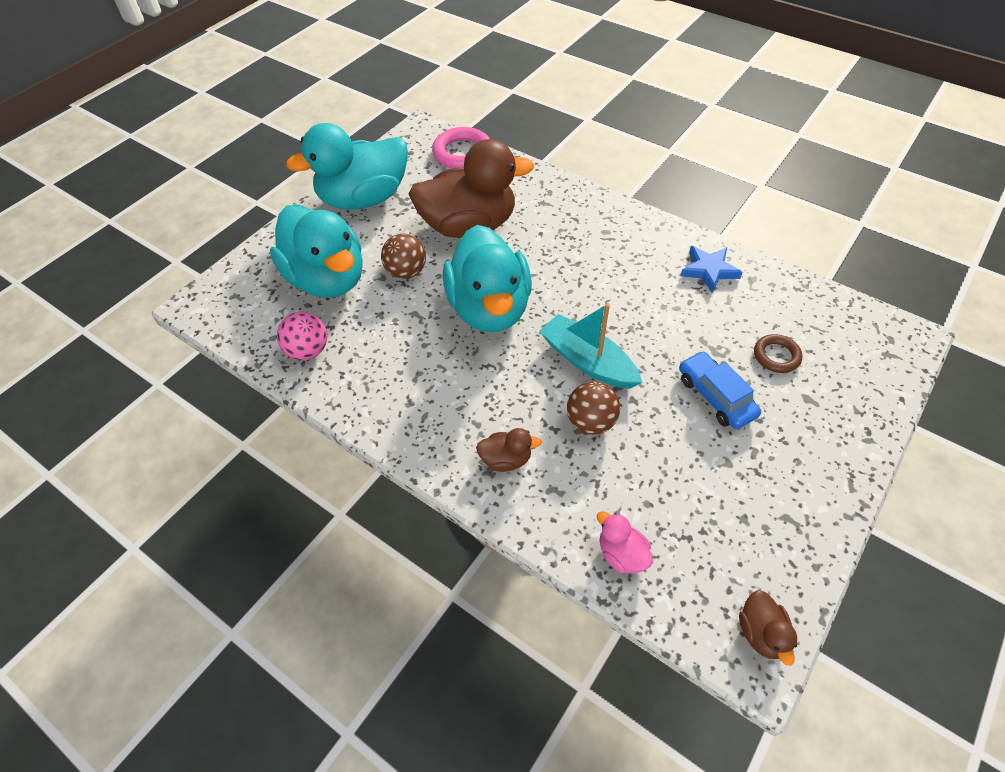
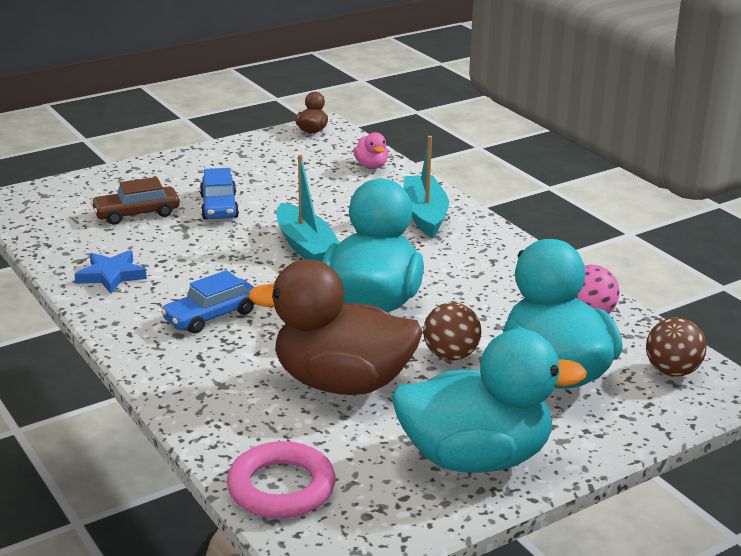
camera: 160 degrees left, 25 degrees down
(506, 459) = (424, 215): brown duck -> turquoise boat
(591, 422) = (338, 217): brown ball -> brown ball (672, 371)
(598, 255) = (211, 316): none -> blue car
(776, 356) = (136, 213): brown ring -> brown car

